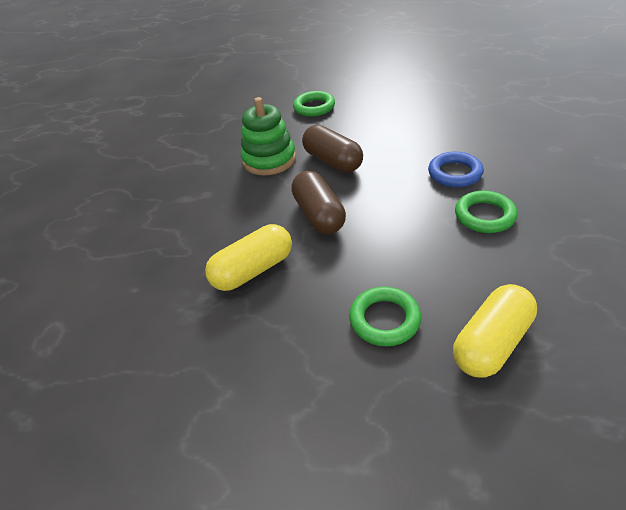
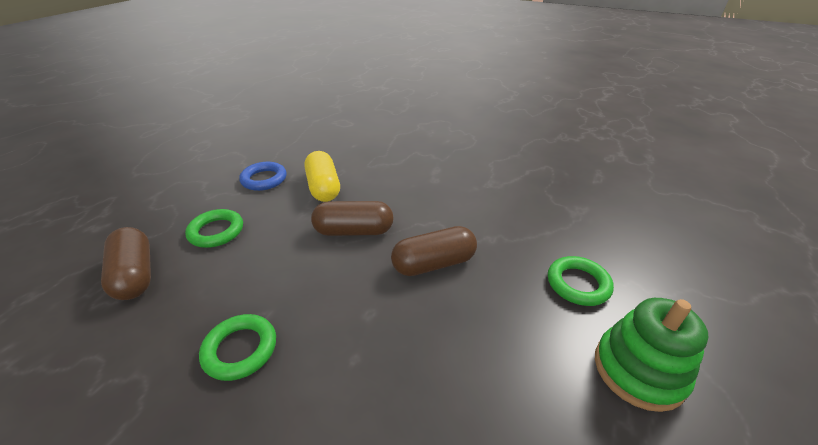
camera: 105 degrees right, 5 degrees down
(269, 160) = (466, 221): green stacking toy -> green stacking toy (638, 370)
(455, 173) = (329, 364): blue ring -> blue ring (264, 179)
(491, 343) = (135, 275): yellow capsule -> brown capsule

